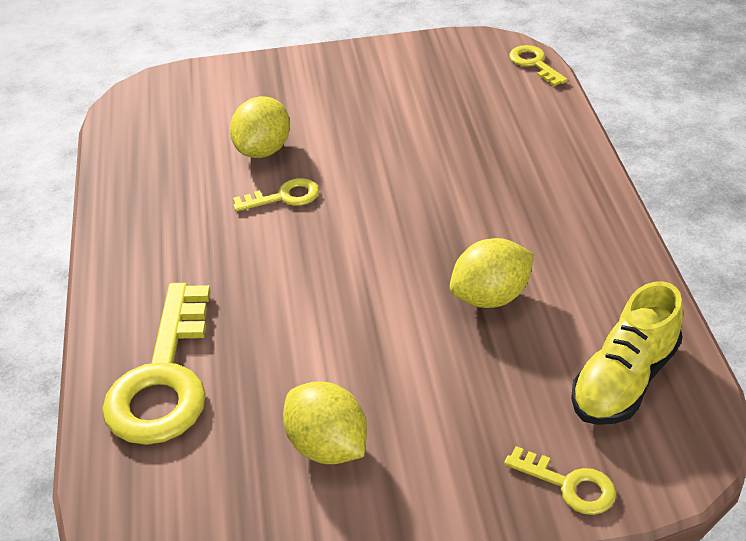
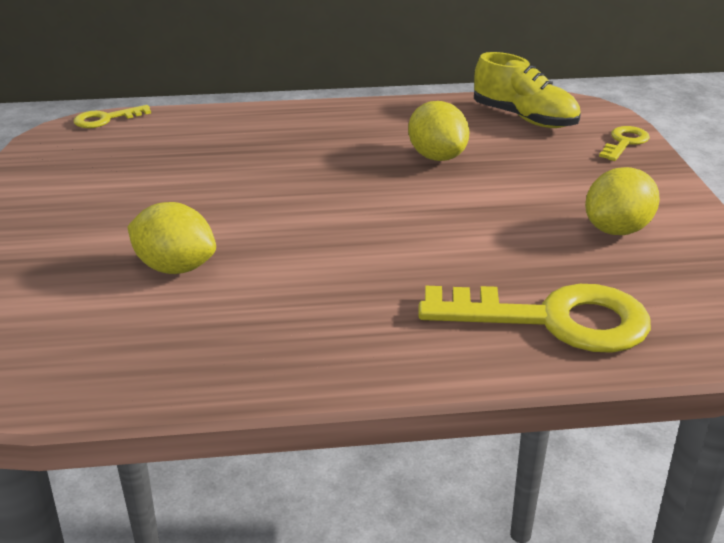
camera: 90 degrees left, 10 degrees down
(284, 197) = (271, 253): yellow key -> none

